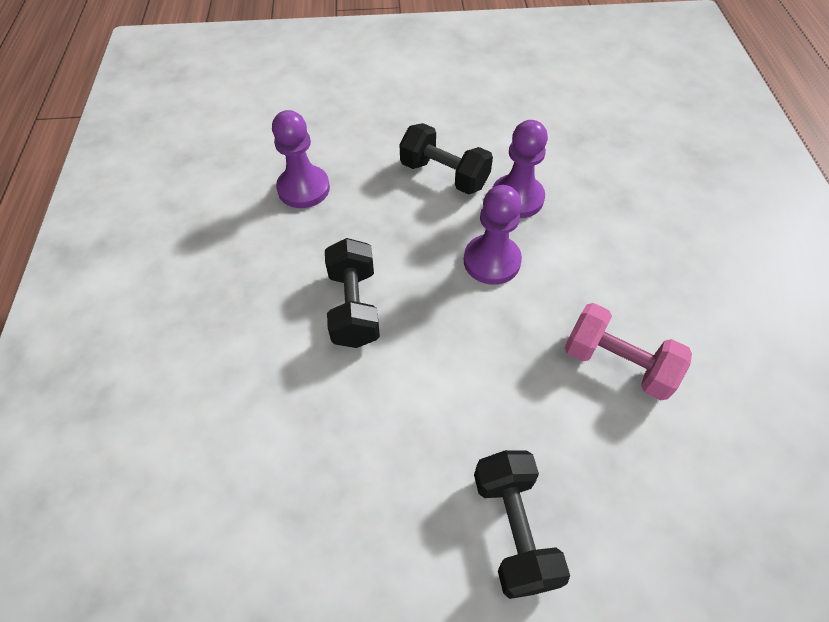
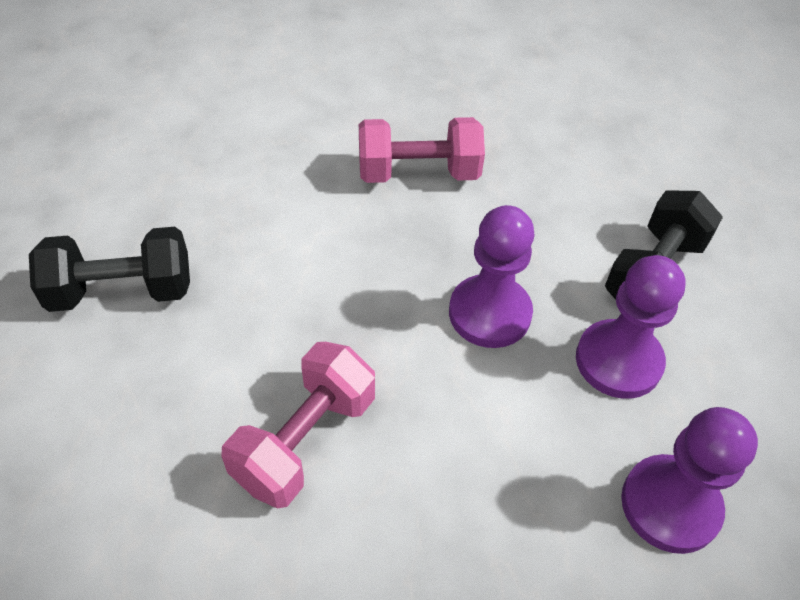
camera: 90 degrees right, 5 degrees down
(303, 188) = (603, 130): purple pawn -> purple pawn (670, 505)
(354, 307) = (418, 173): black dumbbell -> pink dumbbell

